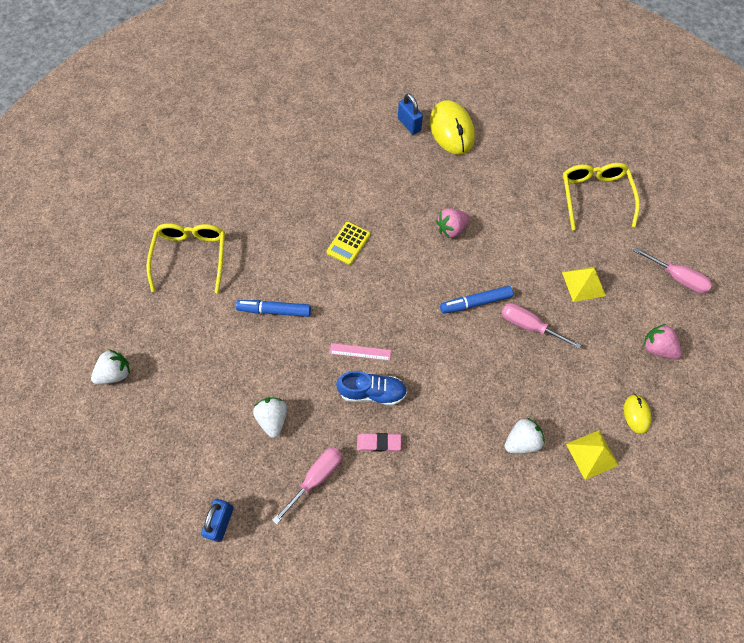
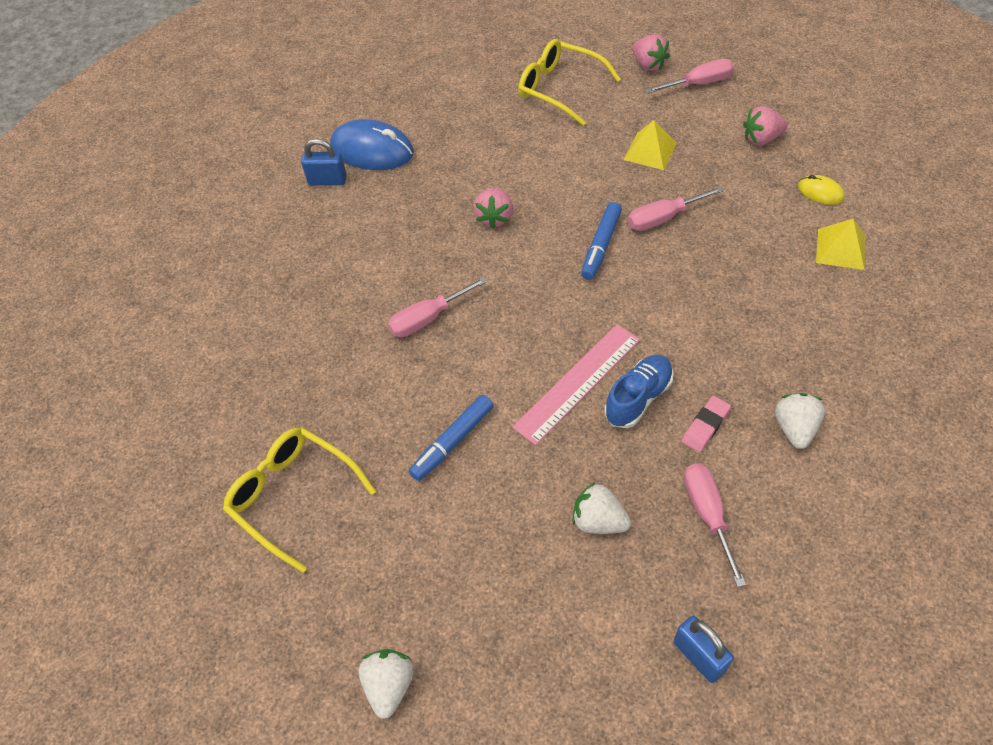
camera: 50 degrees left, 10 degrees down
(348, 243) = (428, 318): yellow calculator -> pink screwdriver
(360, 352) = (578, 383): pink ruler -> pink ruler, size x1.92
(451, 130) = (372, 150): yellow mouse -> blue mouse
(521, 441) = (789, 296): white strawberry -> white strawberry (795, 428)
(667, 235) = (648, 65): none -> pink strawberry

